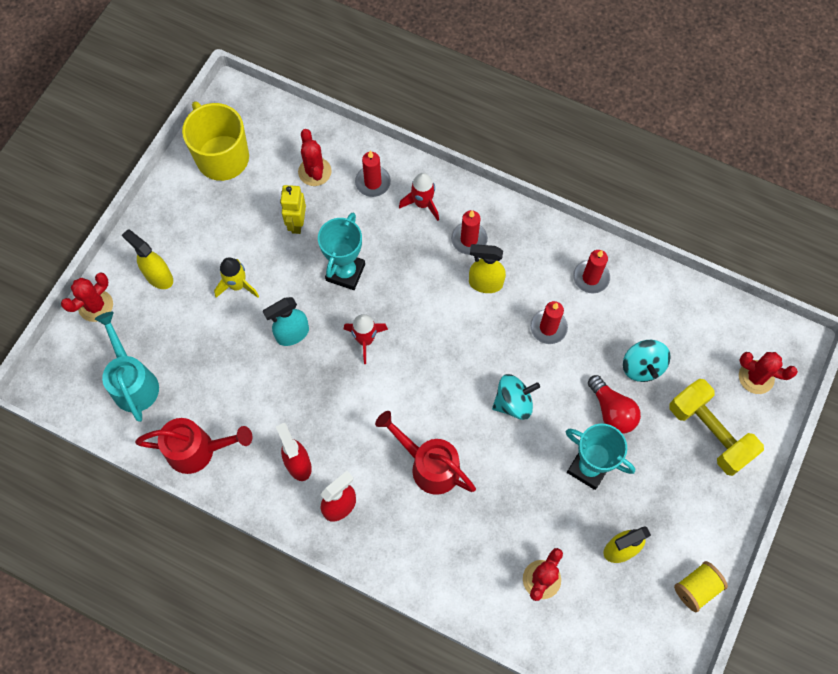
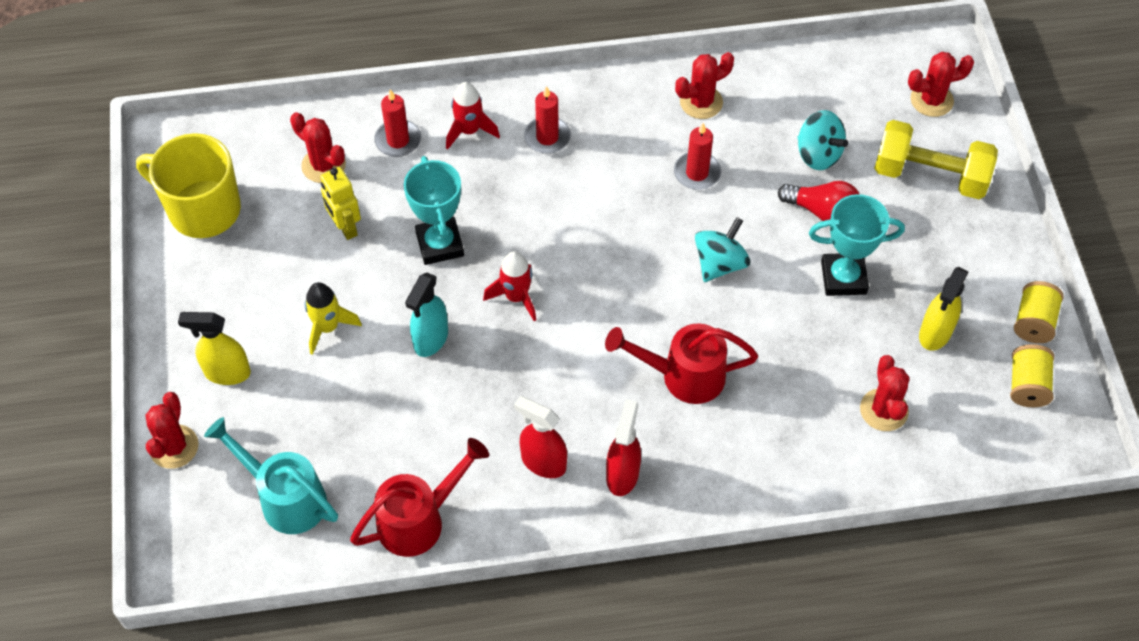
camera: 35 degrees left, 10 degrees down
(485, 283) = (598, 169): yellow spray bottle -> none
(591, 277) = (701, 102): red candle -> red cactus
(654, 630) = (1027, 385): none -> yellow spool

